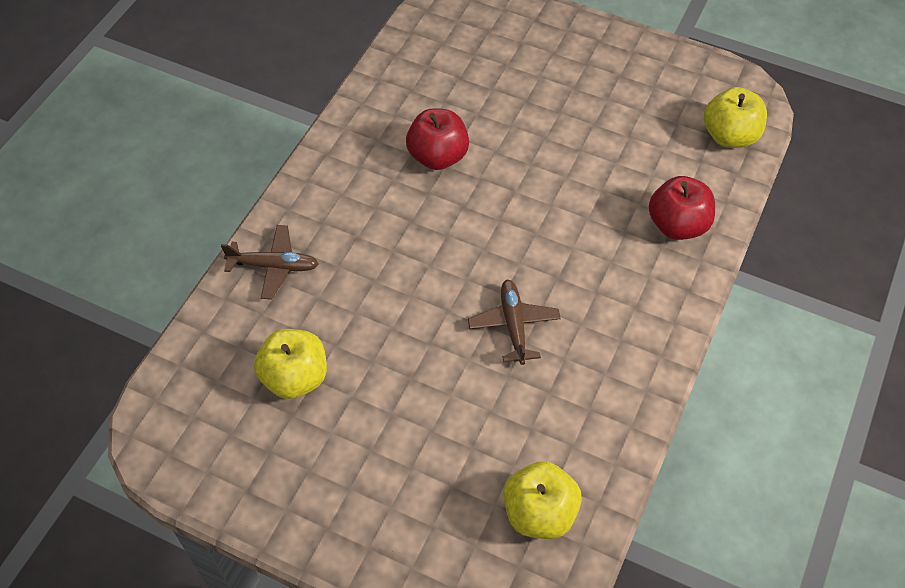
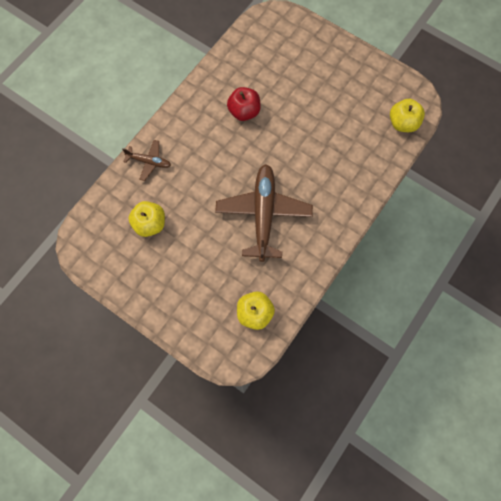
camera: 10 degrees right, 15 degrees up
(513, 325) = (263, 214): brown plane -> brown plane, size x2.04
(677, 225) = (361, 171): red apple -> none

